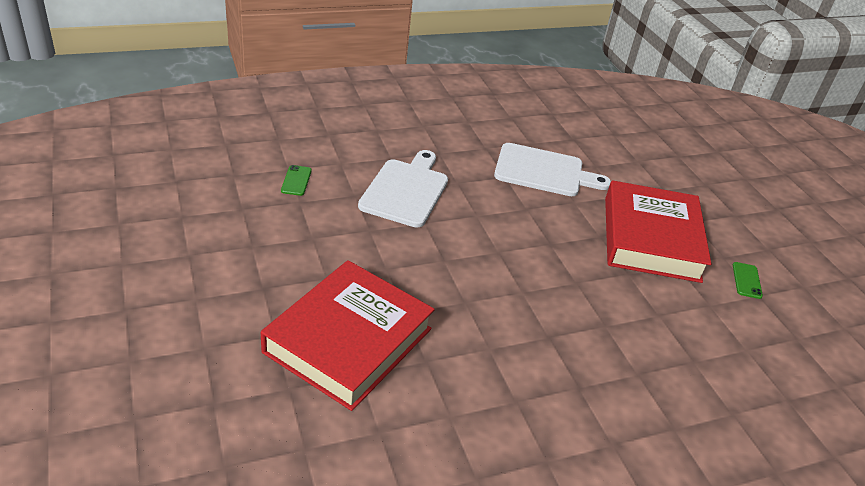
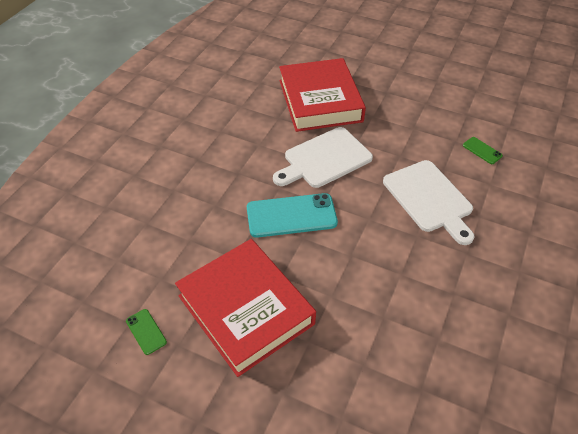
camera: 140 degrees right, 10 degrees up
(540, 264) = (291, 215): none -> turquoise phone
(544, 171) = (387, 310): white cutting board -> white cutting board (324, 159)

